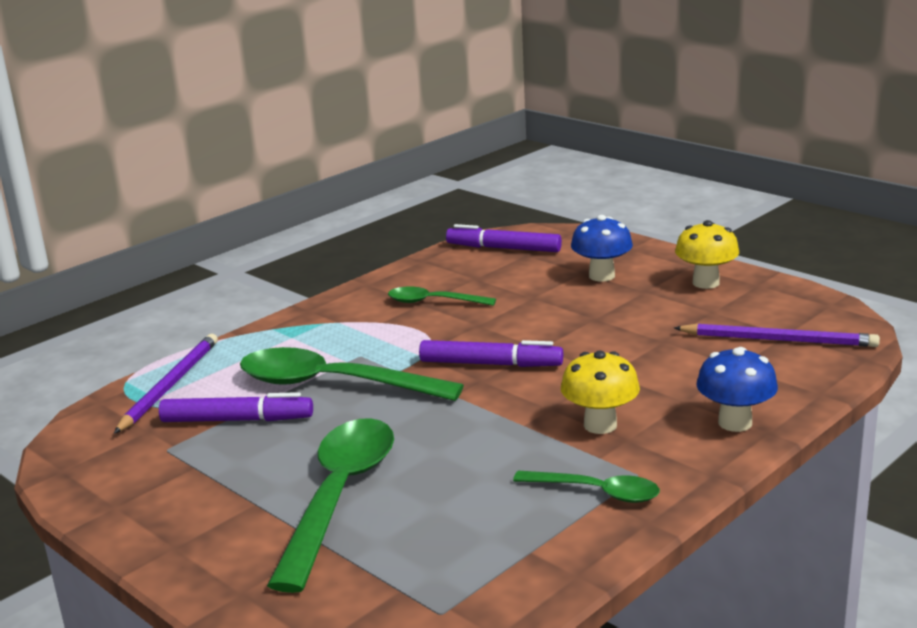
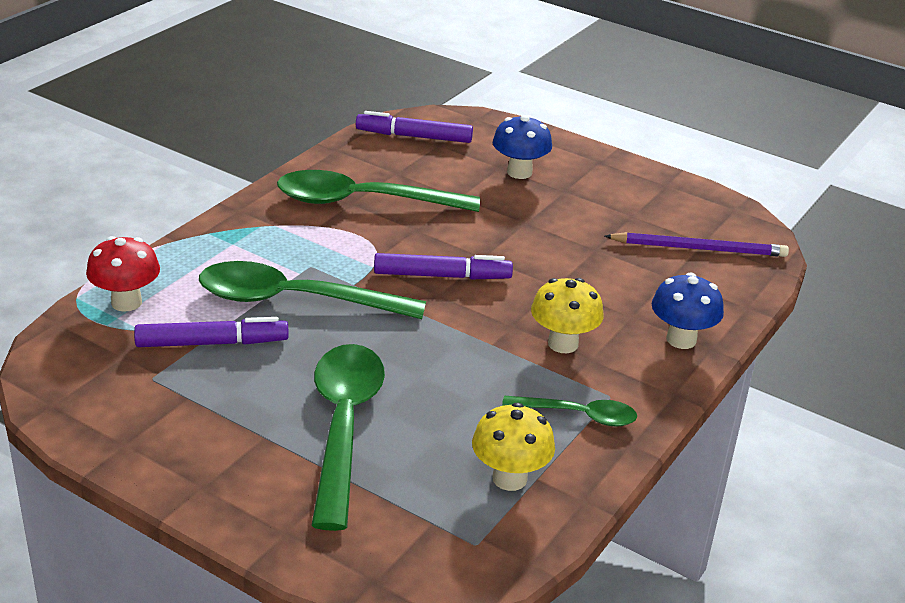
camera: 15 degrees left, 10 degrees up
(170, 385) = (126, 302): purple pencil -> red mushroom
(434, 302) = (364, 202): green spoon -> green spoon, size x1.87
(706, 283) = (619, 182): yellow mushroom -> yellow mushroom (509, 478)

